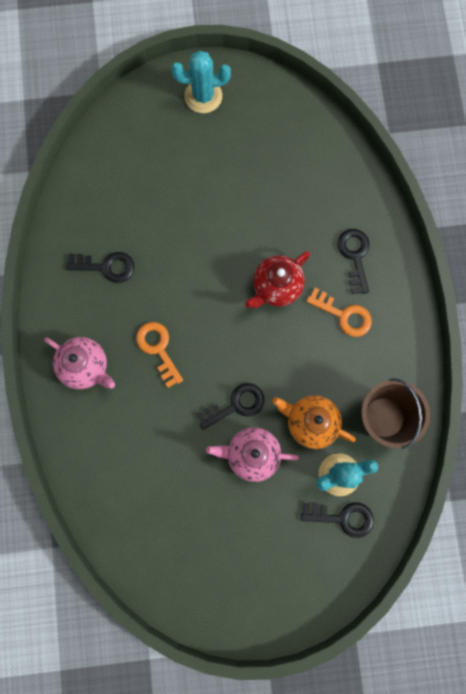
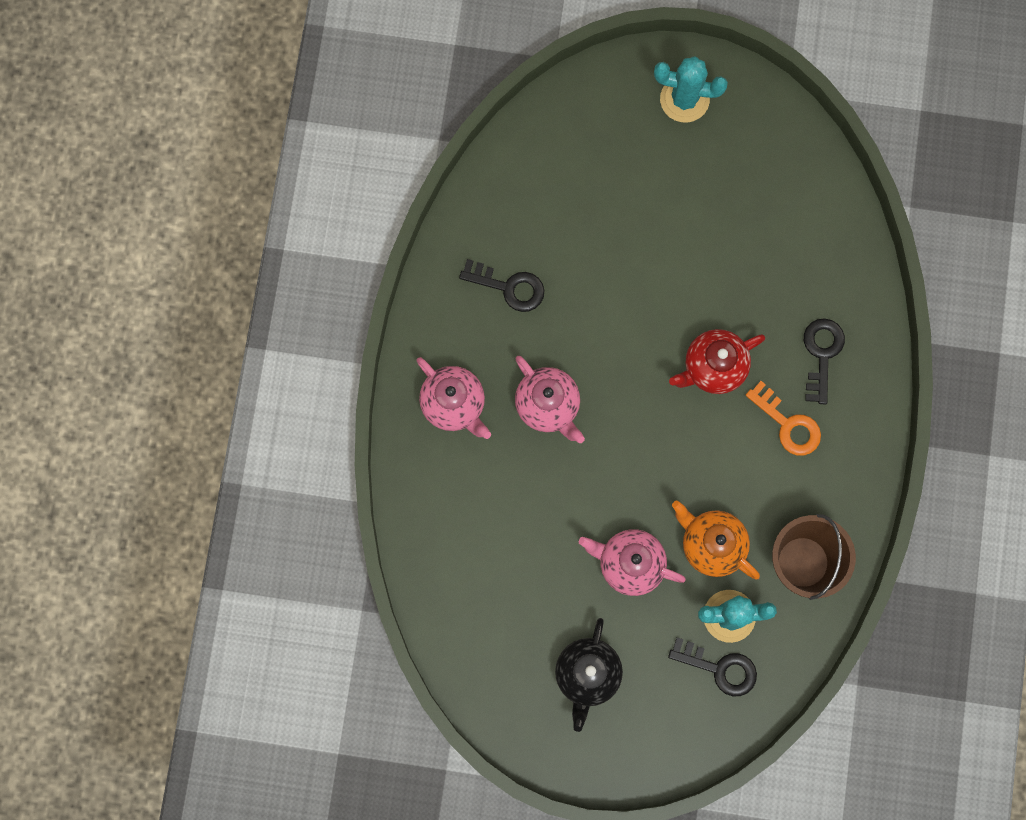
camera: 15 degrees right, 0 degrees up
(158, 349) = (548, 405): orange key -> pink teapot
(236, 405) = (626, 499): black key -> none
(241, 551) = (587, 674): none -> black teapot

